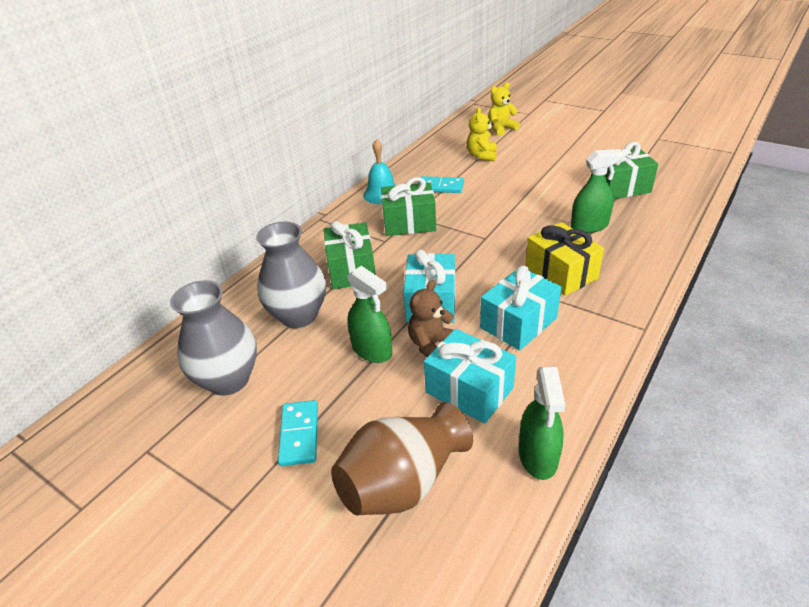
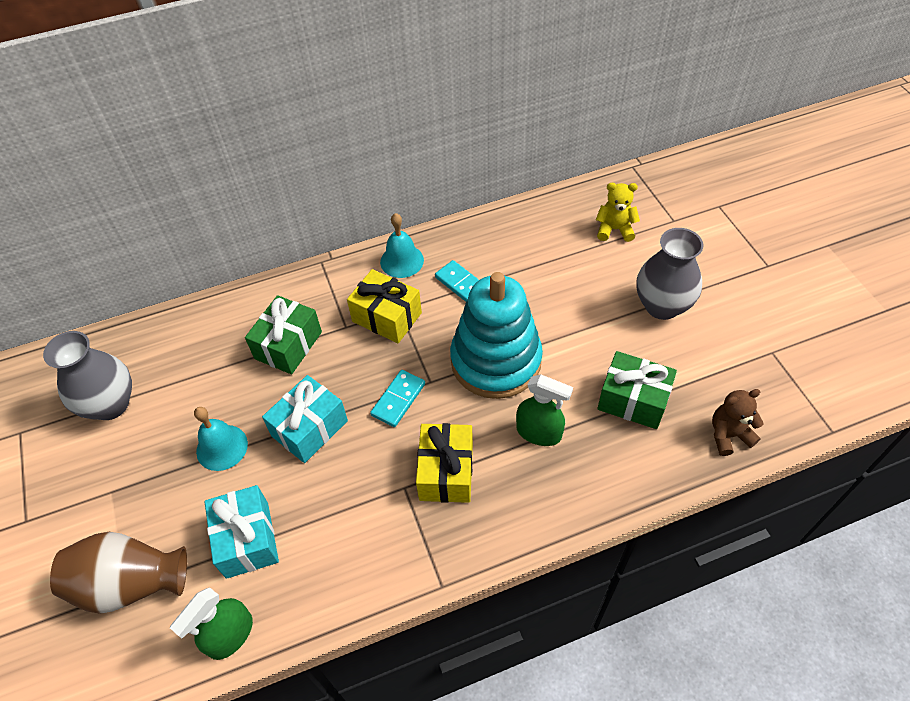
camera: 35 degrees right, 15 degrees up
(299, 315) = (206, 371): grey vase -> grey vase (662, 306)
(299, 434) = (109, 490): turquoise domino -> turquoise domino (398, 399)
(372, 350) = (222, 447): green spray bottle -> turquoise bell
(409, 223) = (387, 317): green gift -> yellow gift
(432, 345) = (266, 474): brown teddy bear -> brown teddy bear (728, 435)
(482, 156) = (548, 262): yellow teddy bear -> none
(514, 209) = (496, 361): none -> turquoise stacking toy
(518, 323) = (351, 501): turquoise gift -> none

